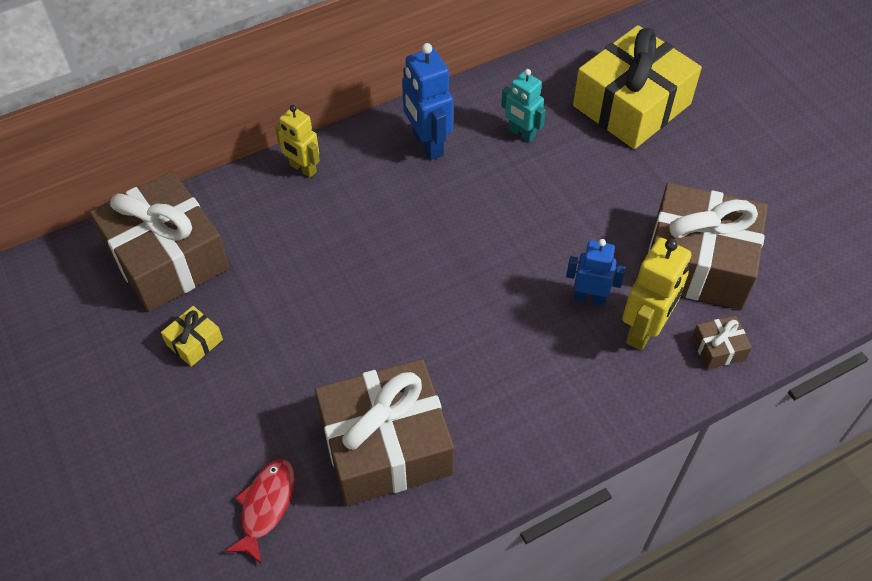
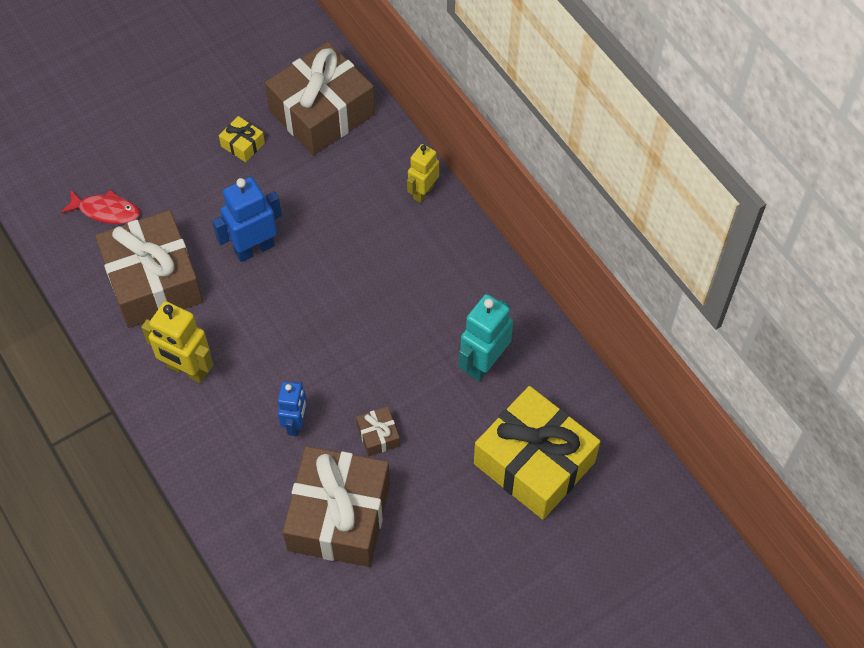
camera: 85 degrees right, 5 degrees up
(427, 144) = (461, 285): blue robot -> blue robot (254, 248)
(521, 133) = (484, 363): turquoise robot -> turquoise robot, size x1.51
(644, 330) = (263, 468): yellow robot -> yellow robot (187, 370)
(718, 348) = (246, 528): brown gift -> brown gift (378, 435)

